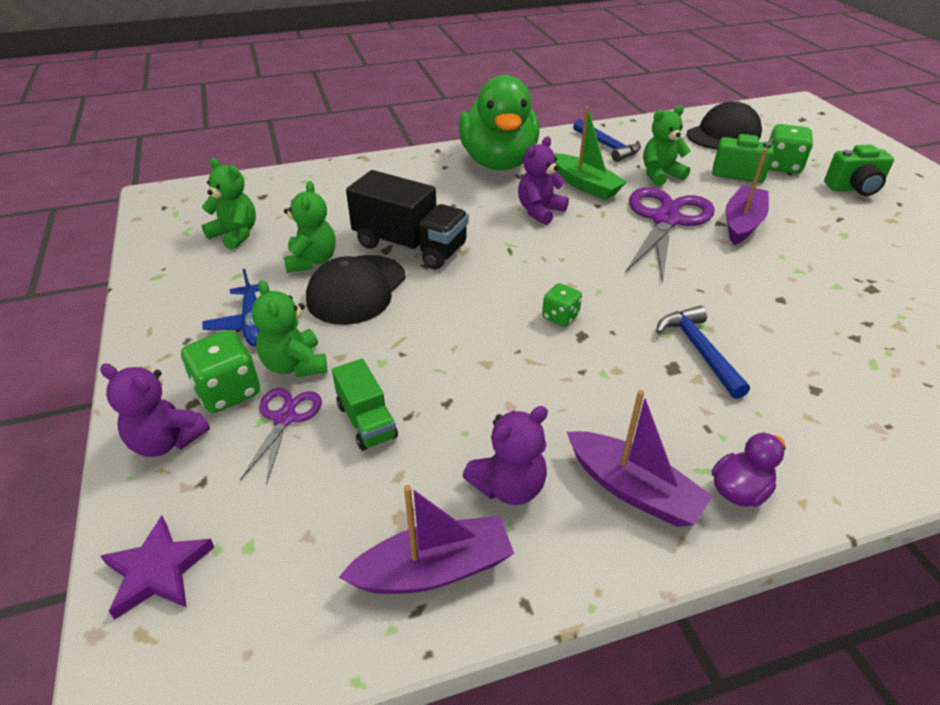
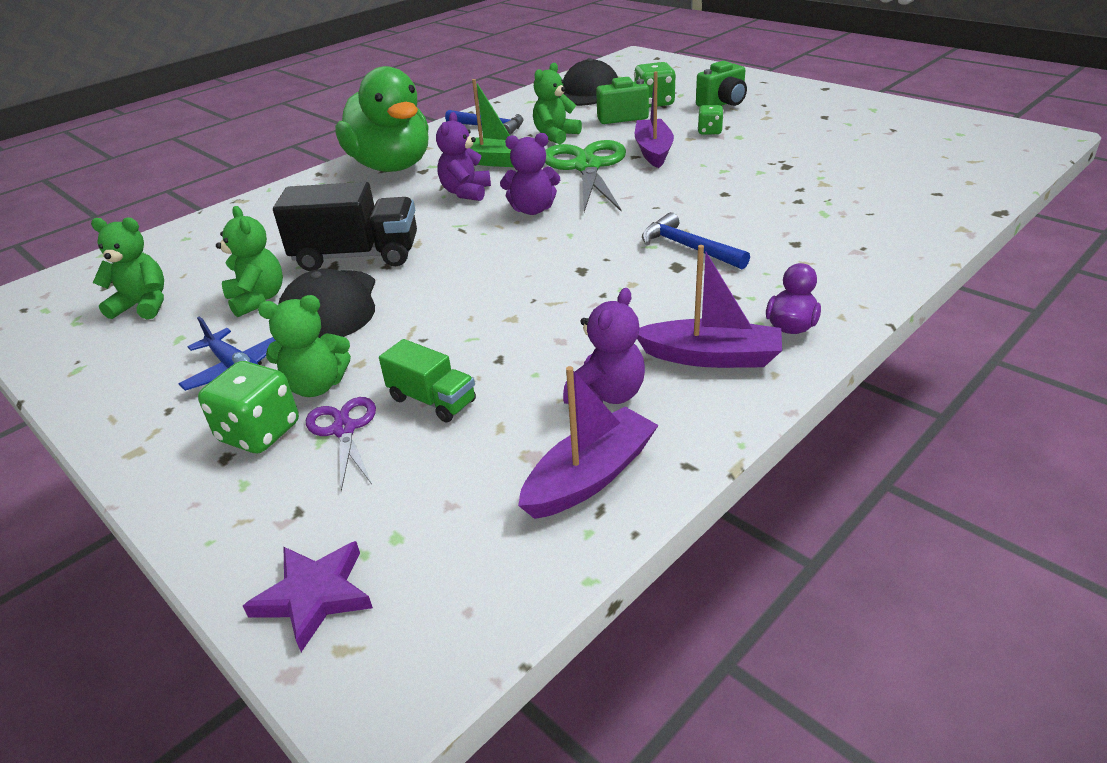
camera: 25 degrees left, 5 degrees down
(167, 441) = (225, 496): purple teddy bear -> purple teddy bear (532, 210)
(295, 365) = (316, 386): green teddy bear -> green teddy bear turned 45 degrees counterclockwise
(560, 317) = (551, 263): green dice -> green dice (709, 131)
(665, 220) = (587, 167): purple scissors -> green scissors

